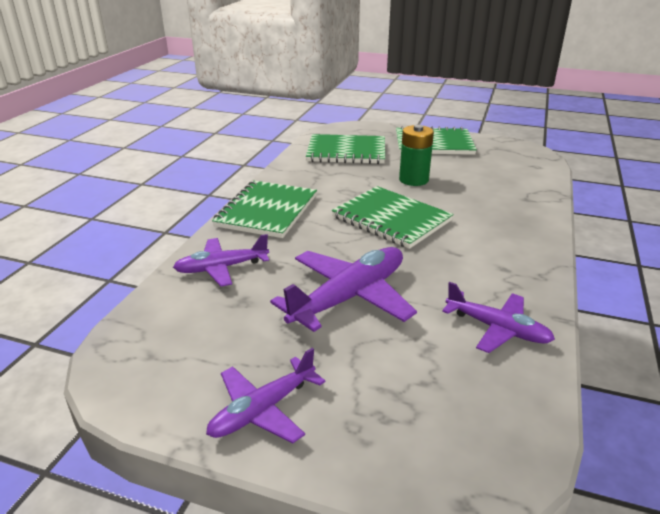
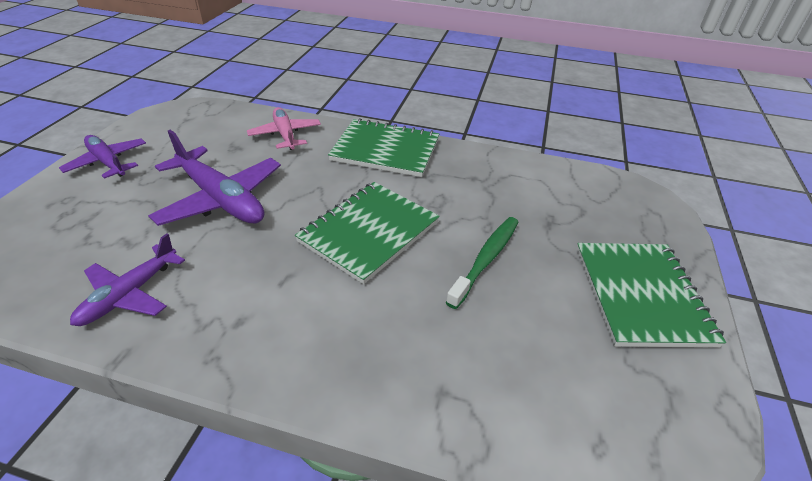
camera: 85 degrees right, 10 degrees up
(221, 268) = (285, 135): purple plane -> pink plane
(346, 152) = (561, 200): green notebook -> none
(413, 180) = (486, 259): green battery -> green toothbrush

